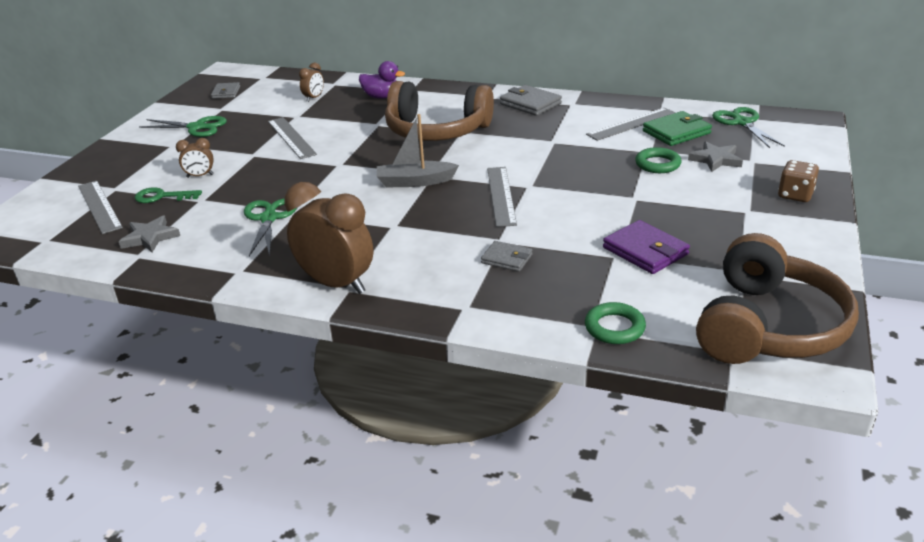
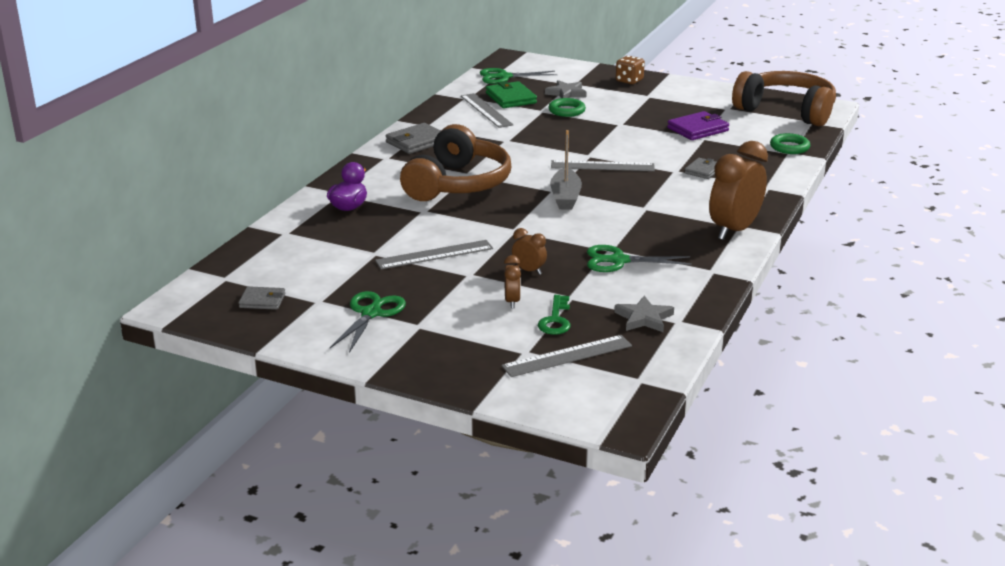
camera: 85 degrees left, 5 degrees down
(314, 98) = (324, 244): brown clock -> brown clock (529, 270)

